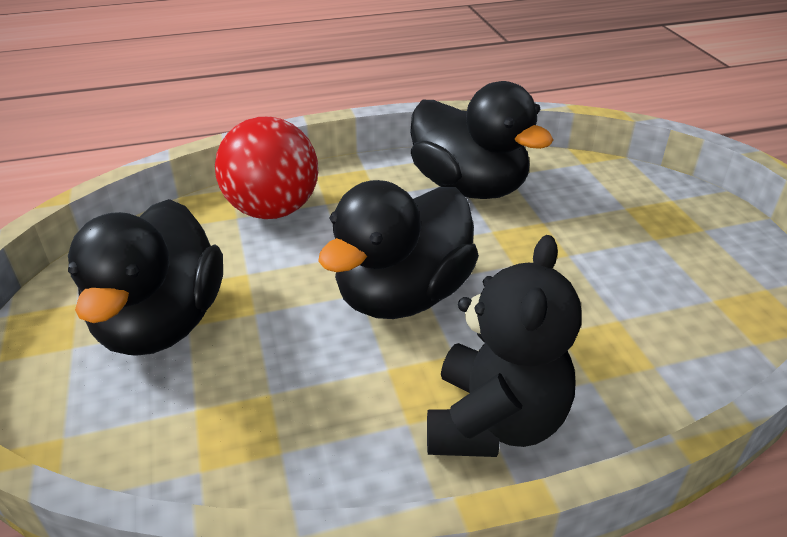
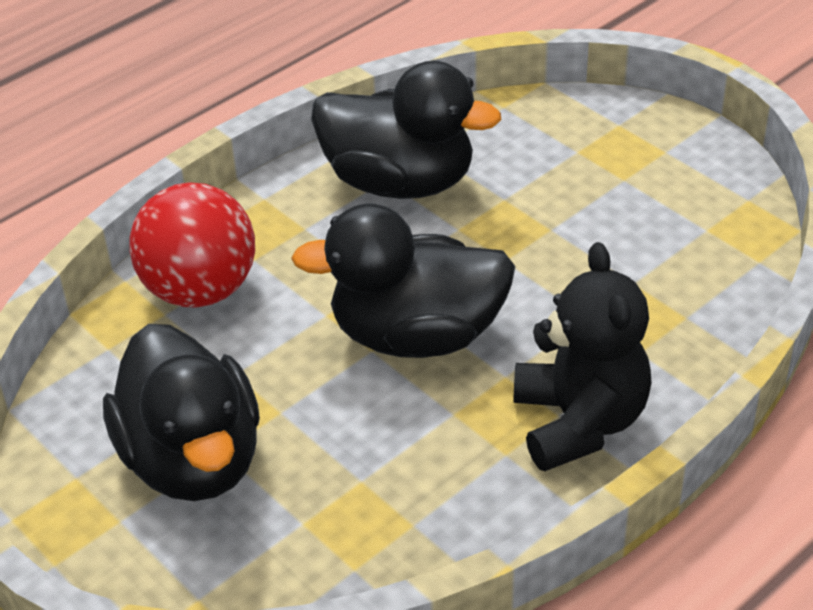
camera: 25 degrees left, 5 degrees up
(403, 295) = (416, 335): black duck -> black duck turned 75 degrees clockwise

